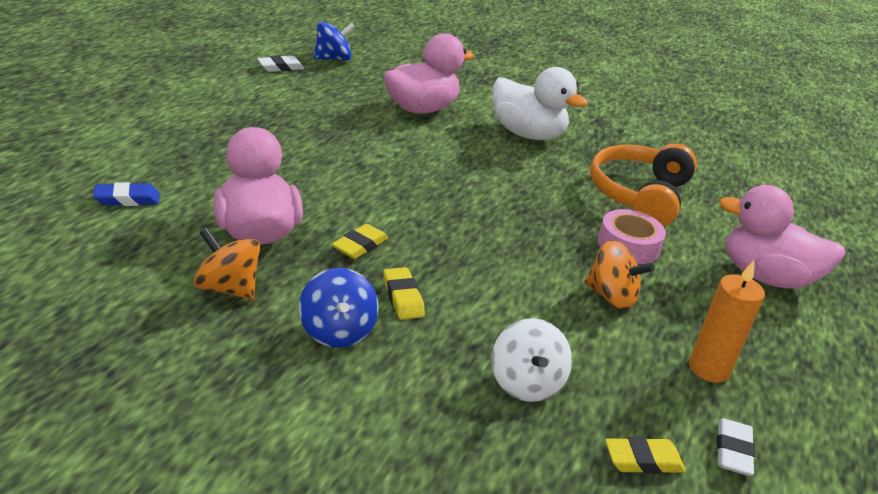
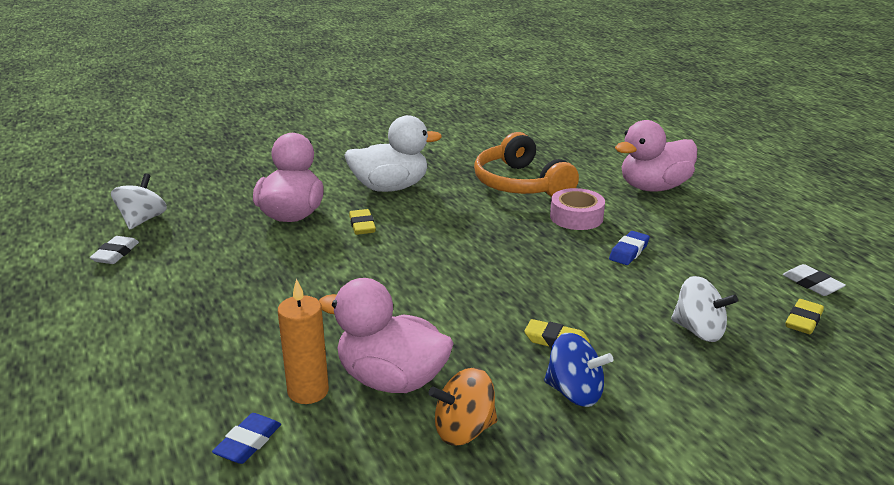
camera: 45 degrees left, 5 degrees down
(333, 59) = (142, 220): blue spinning top -> white spinning top
(360, 245) = (467, 332): yellow eraser -> yellow eraser (362, 226)
(611, 296) = (629, 252): orange spinning top -> blue eraser
(708, 369) = (730, 253): orange candle -> orange candle (308, 391)

